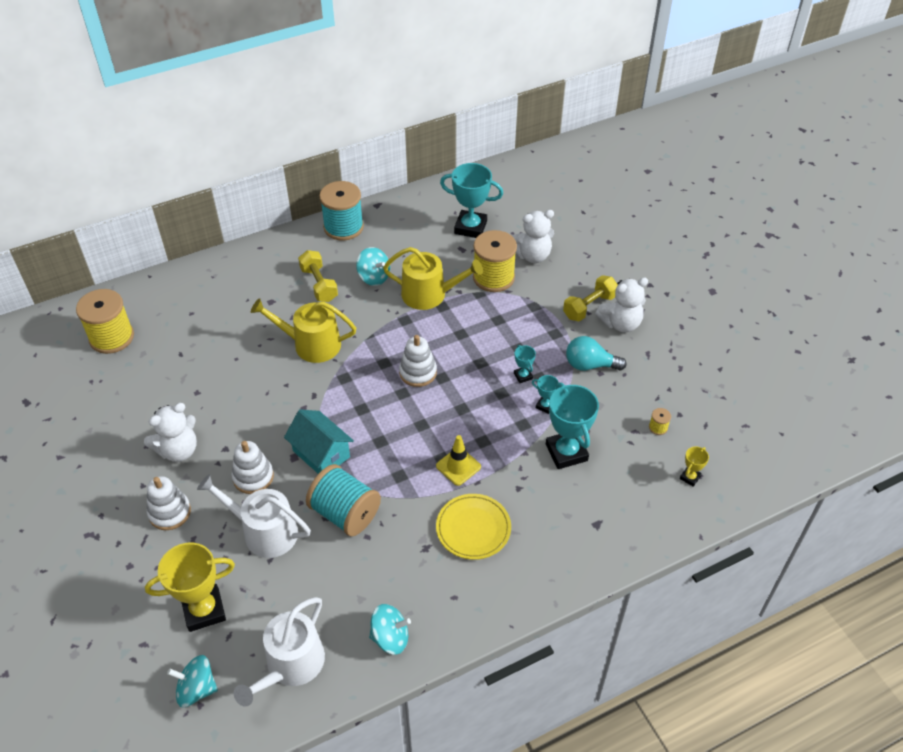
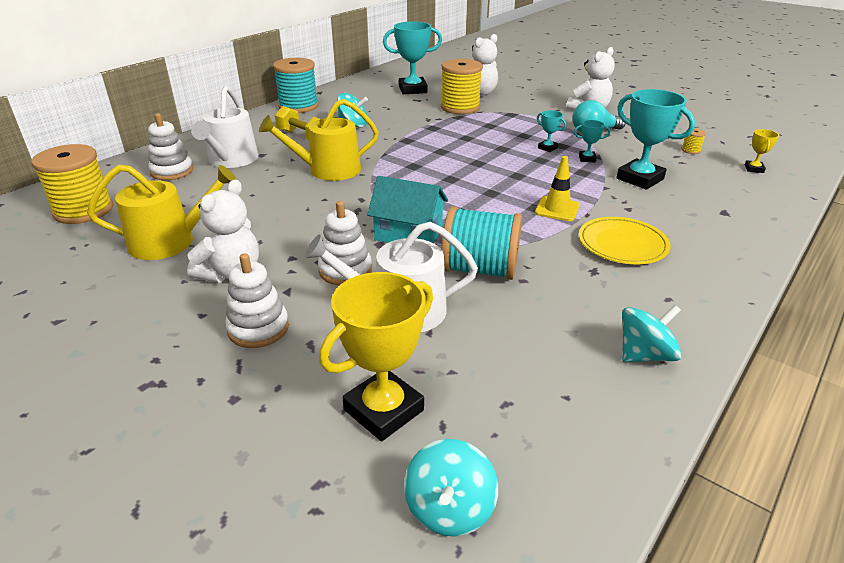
camera: 25 degrees left, 15 degrees down
(197, 689) = (449, 509): turquoise spinning top -> turquoise spinning top turned 60 degrees counterclockwise
(291, 665) = (557, 426): white watering can -> white watering can (231, 160)
(418, 372) = (452, 165): white stacking toy -> white stacking toy (172, 171)
(429, 294) = (414, 124): yellow watering can -> yellow watering can (170, 241)
(589, 307) = (554, 107): yellow dumbbell -> none

